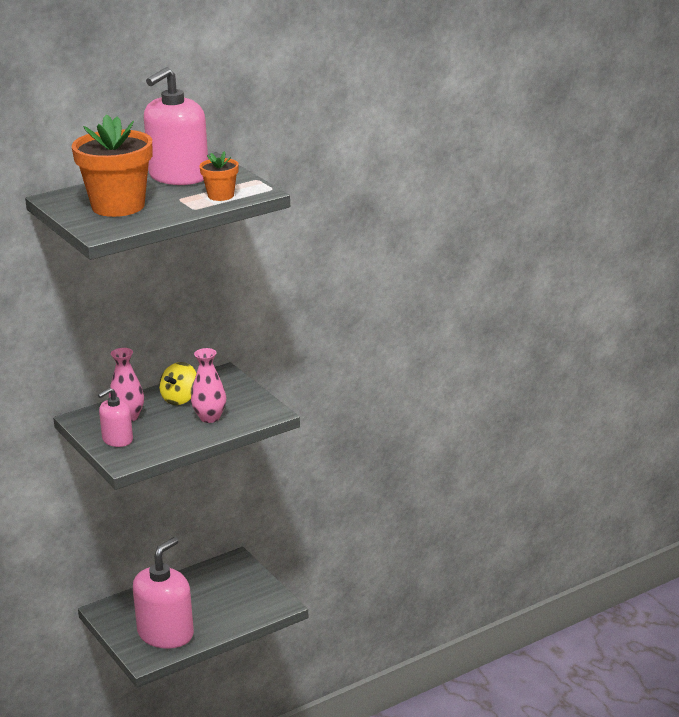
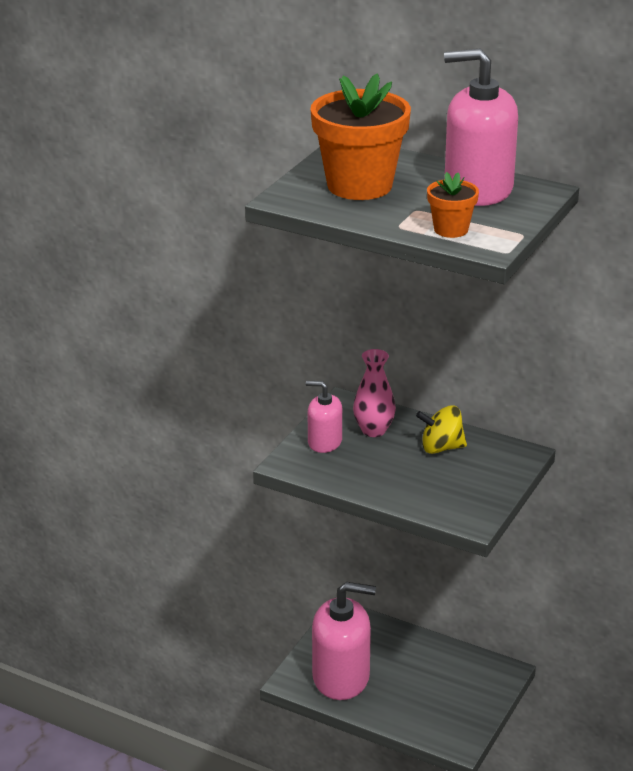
camera: 60 degrees right, 5 degrees up
(210, 418) = (421, 483): pink vase -> none

